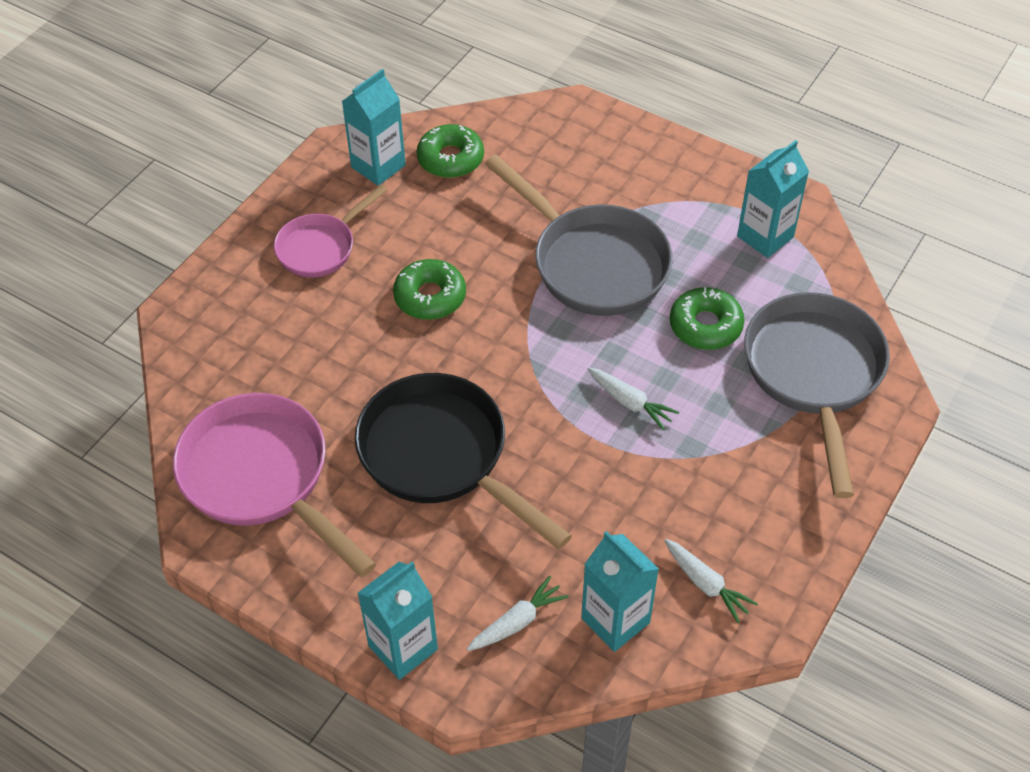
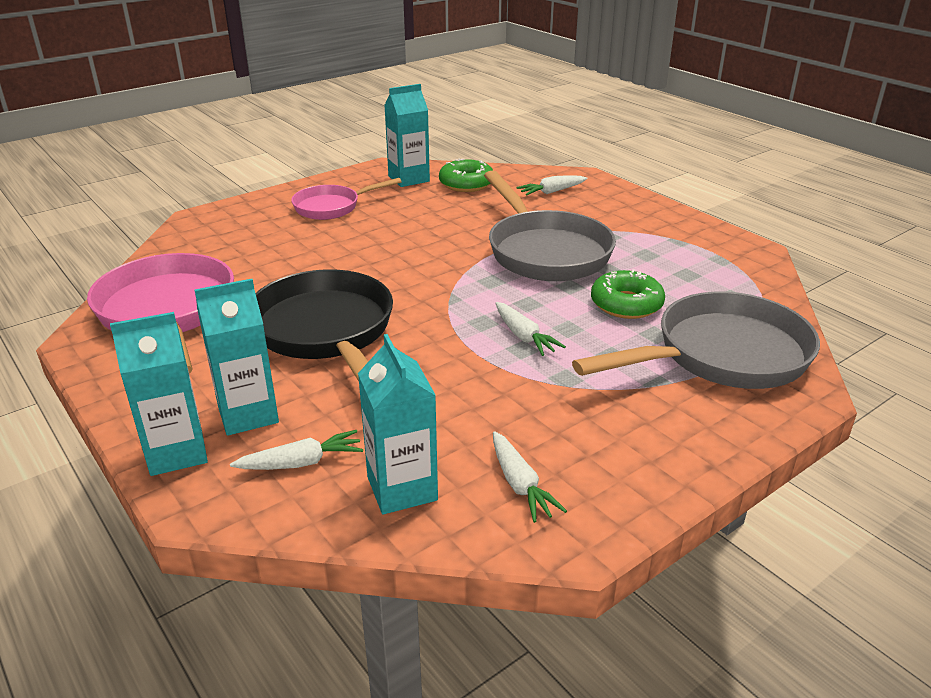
camera: 20 degrees right, 20 degrees down
(430, 297) = (394, 244): green donut -> none
(553, 149) = (551, 192): none -> white carrot
(765, 237) = (712, 264): turquoise carton -> turquoise carton (248, 414)
(814, 374) = (721, 355): grey pan -> grey pan turned 45 degrees clockwise

